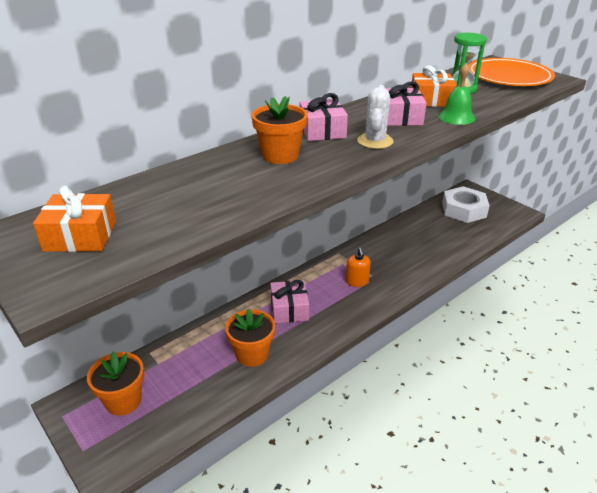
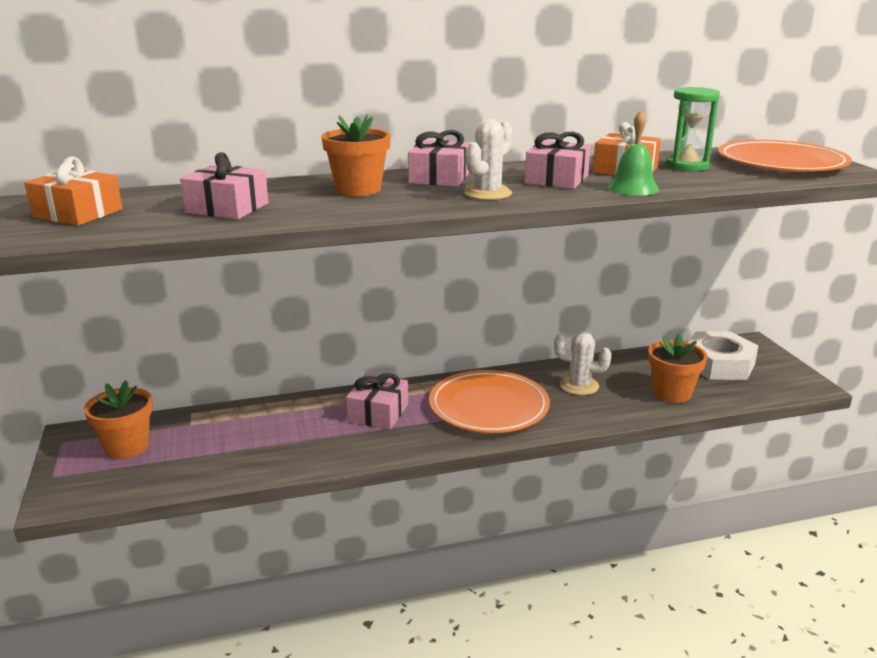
camera: 25 degrees right, 10 degrees down
(205, 199) = (227, 208): none -> pink gift
(252, 354) = (294, 444): orange flower pot -> orange flower pot (671, 393)
(357, 281) = (488, 406): orange soap dispenser -> orange plate
(399, 249) = (579, 386): none -> white cactus

